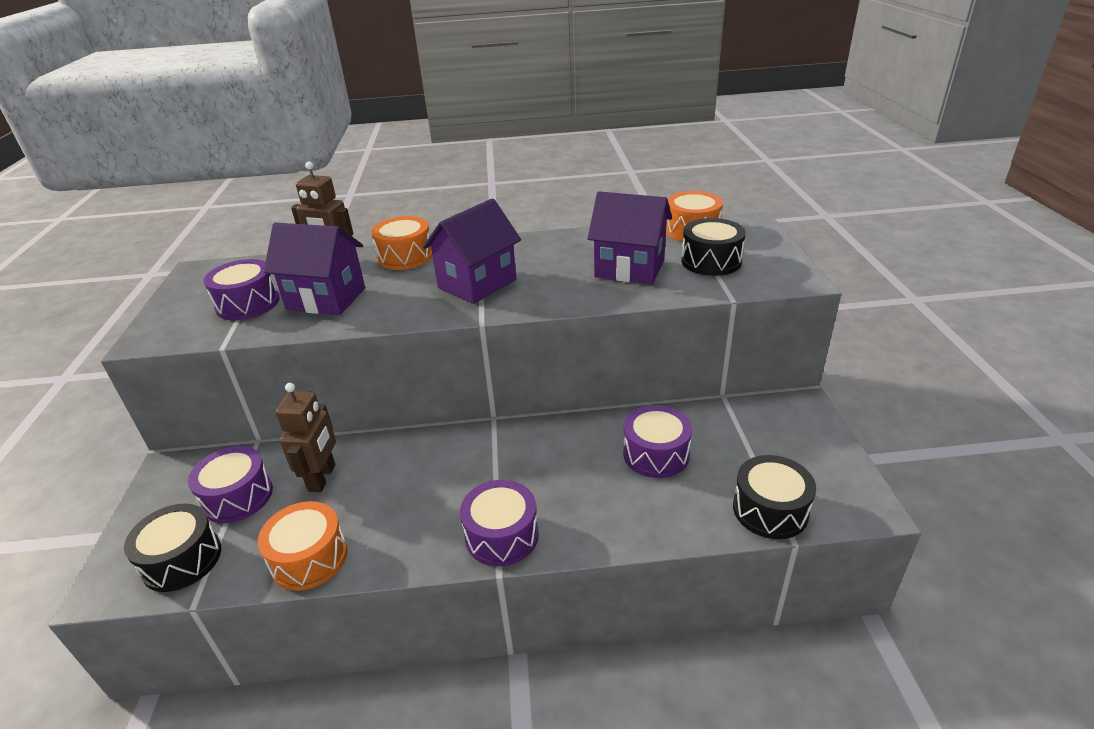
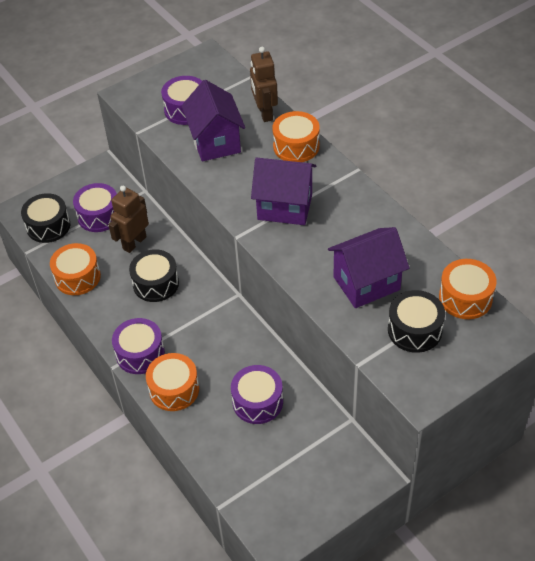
camera: 60 degrees right, 15 degrees up
(322, 478) = (134, 243): brown robot -> brown robot turned 150 degrees clockwise
(585, 521) = (174, 389): none -> orange drum
(629, 268) = (366, 283): purple house -> purple house turned 75 degrees clockwise
(770, 510) = (241, 485): black drum -> black drum (156, 283)

